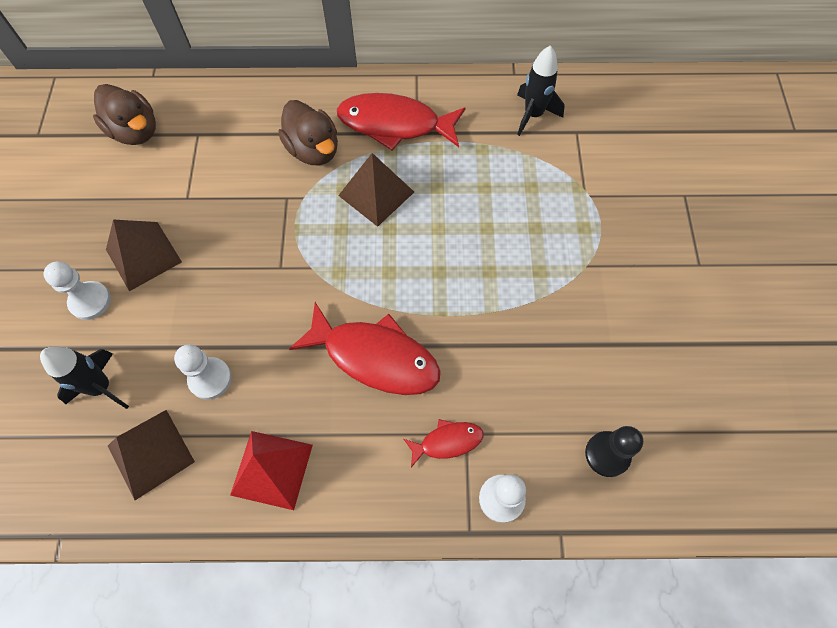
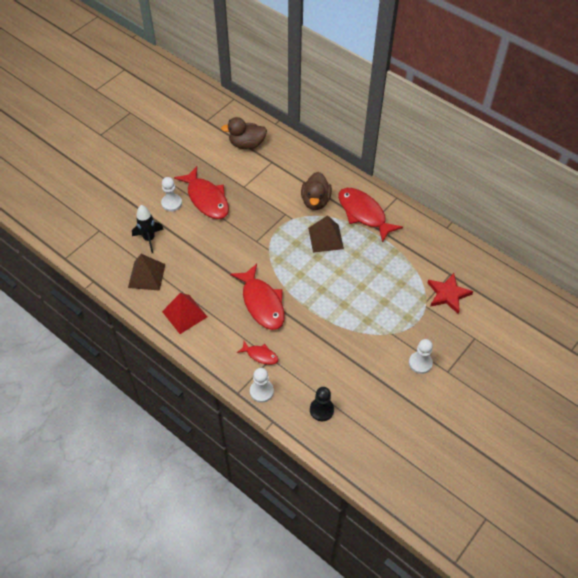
camera: 40 degrees right, 10 degrees down
(135, 131) = (247, 144): brown duck -> brown duck turned 90 degrees clockwise
(143, 255) = (206, 199): brown pyramid -> red fish
(210, 379) = (191, 264): white pawn -> white pawn (420, 363)
(533, 115) = (435, 252): black rocket -> none
(600, 160) = (448, 294): none -> red star

